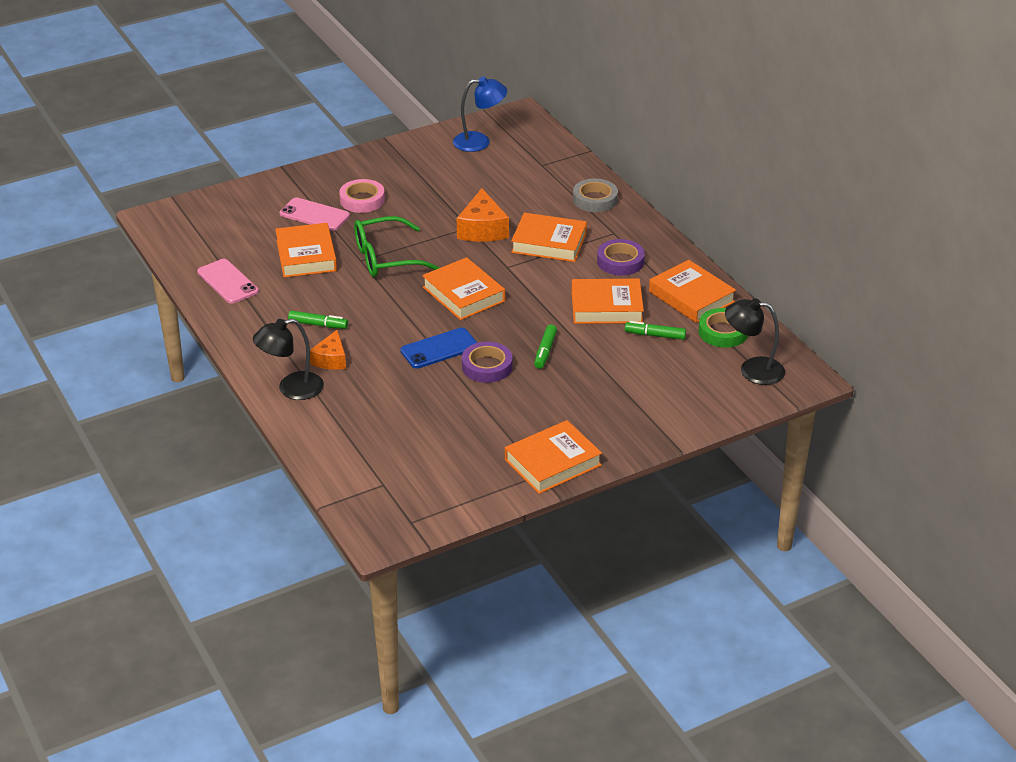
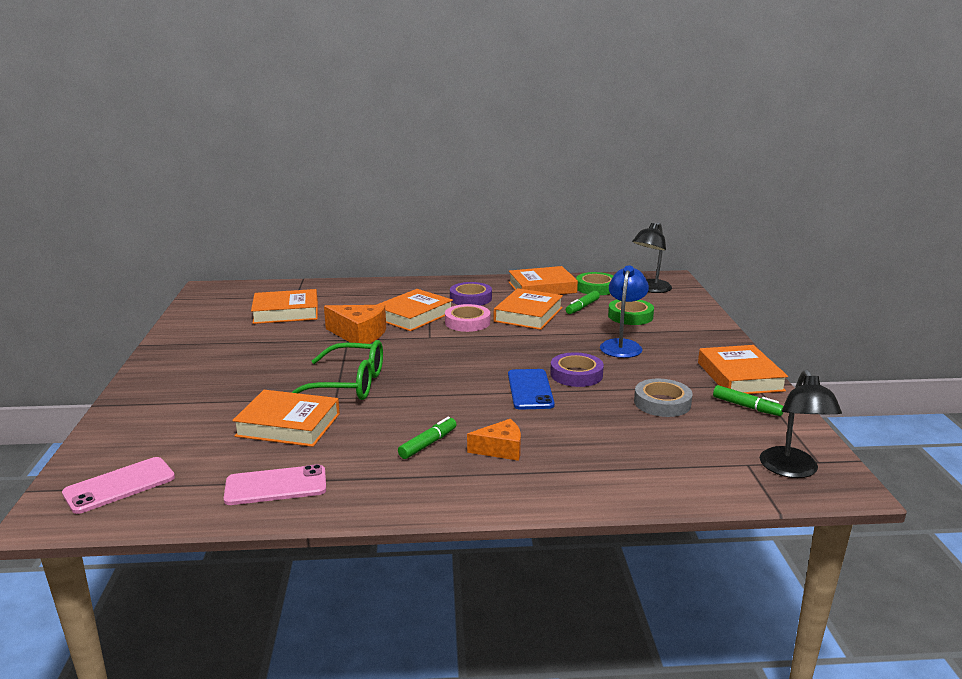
camera: 65 degrees left, 15 degrees down
(291, 389) = (538, 485): black lamp -> black lamp (792, 470)
(314, 215) = (218, 405): pink phone -> pink phone (119, 485)
(331, 359) = (500, 449): orange cheese -> orange cheese turned 45 degrees counterclockwise
(362, 200) = (230, 376): pink tape -> pink tape (467, 322)
(385, 258) = (349, 384): green glasses -> green glasses turned 90 degrees counterclockwise
(463, 294) = (452, 362): orange book -> orange book (286, 312)
(479, 142) = (221, 309): blue lamp -> blue lamp (622, 345)
(545, 351) = (572, 347): green marker -> green marker (746, 407)
(595, 199) = (374, 289): grey tape -> grey tape (662, 403)
(656, 371) = (630, 316): none -> green tape

